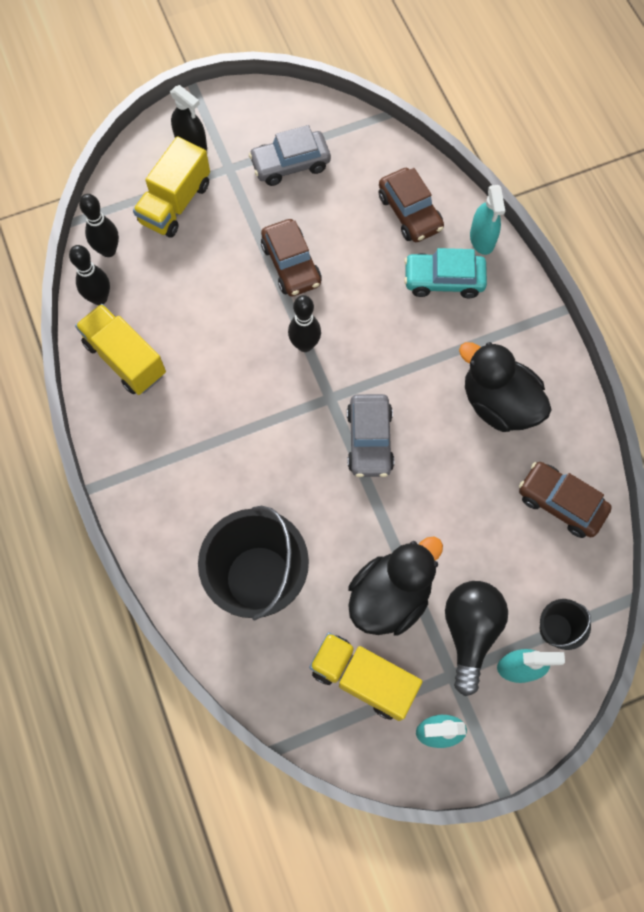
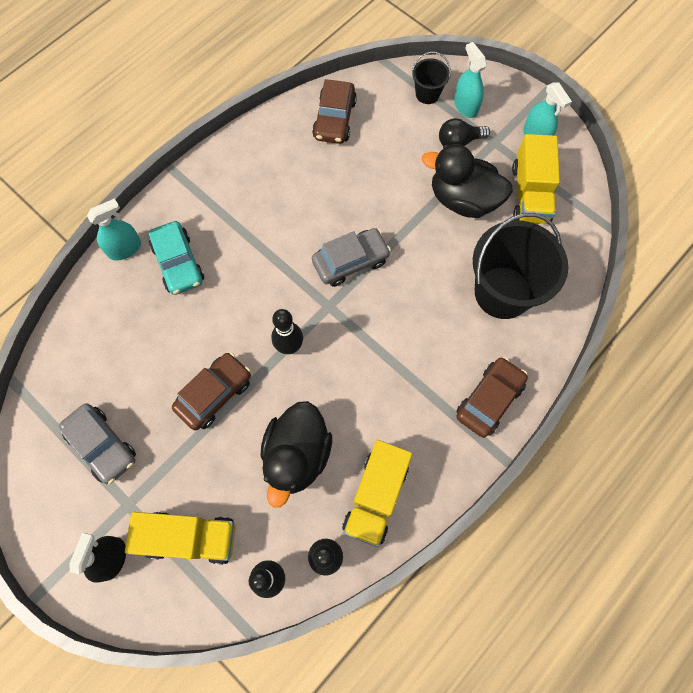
camera: 115 degrees left, 0 degrees up
(409, 212) = (119, 316): brown car -> brown car (489, 400)
(470, 631) = (459, 142): black light bulb -> black light bulb, size x0.65
(498, 403) = (274, 184): black duck -> black duck (297, 455)

